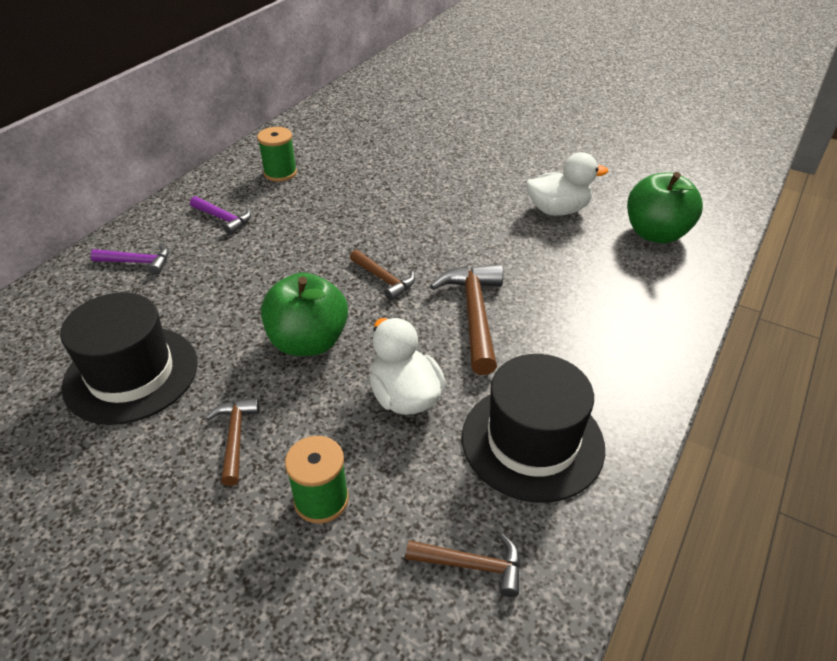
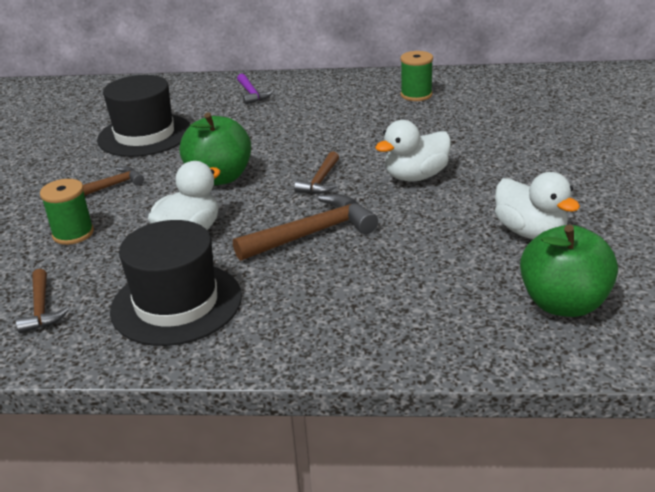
camera: 65 degrees right, 10 degrees down
(223, 219) = (330, 99): purple hammer -> none
(428, 227) = (416, 176): none -> white duck

